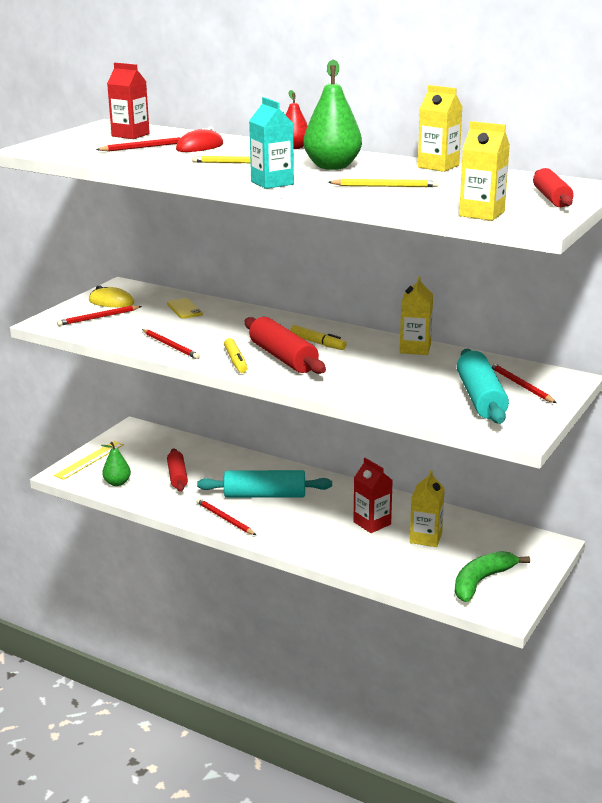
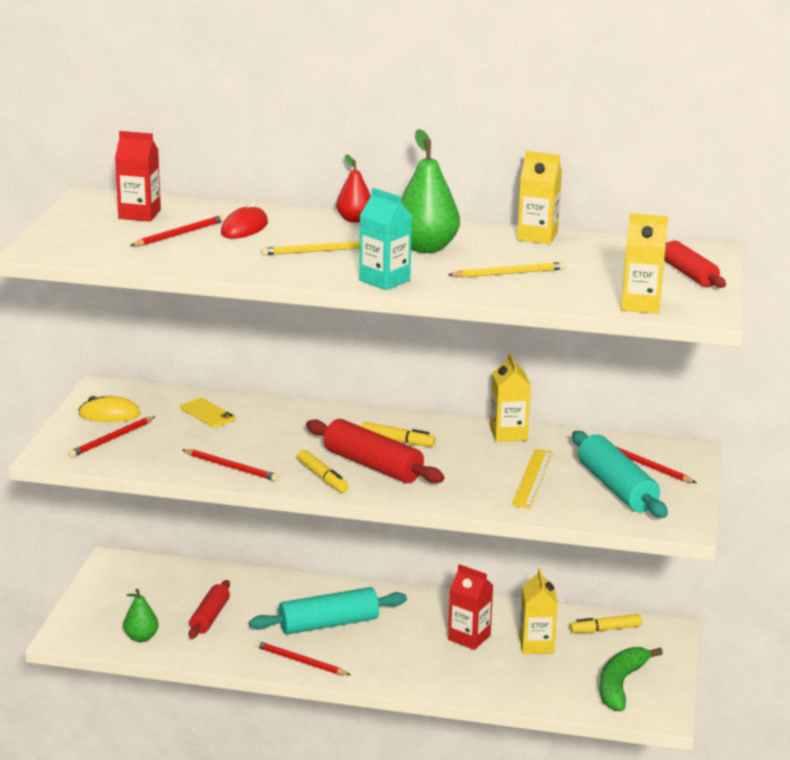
camera: 20 degrees left, 0 degrees up
(89, 460) = (85, 613): yellow ruler -> yellow ruler (532, 478)
(177, 476) = (210, 617): red rolling pin -> red rolling pin turned 45 degrees clockwise
(493, 535) = (605, 629): none -> yellow marker

